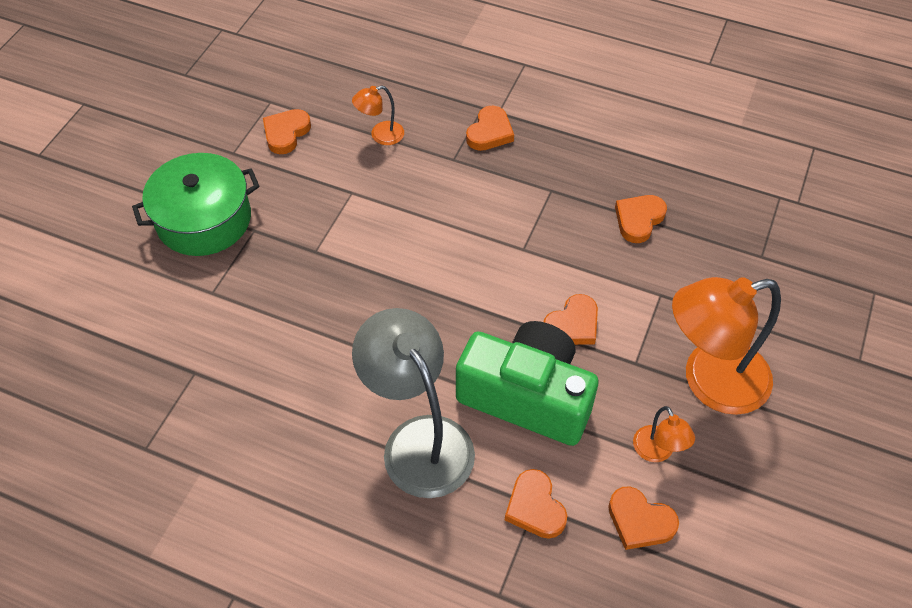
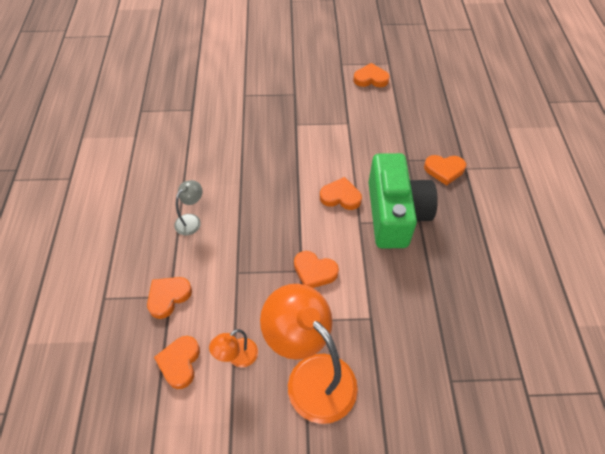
camera: 65 degrees right, 0 degrees up
(204, 219) = (289, 72): green pot -> none
(380, 135) = (400, 119): orange lamp -> none
(418, 440) = (191, 220): grey lamp -> grey lamp, size x0.45
(527, 396) = (246, 265): green camera -> green camera (395, 214)
(638, 220) = (429, 282): orange heart -> orange heart (340, 196)

